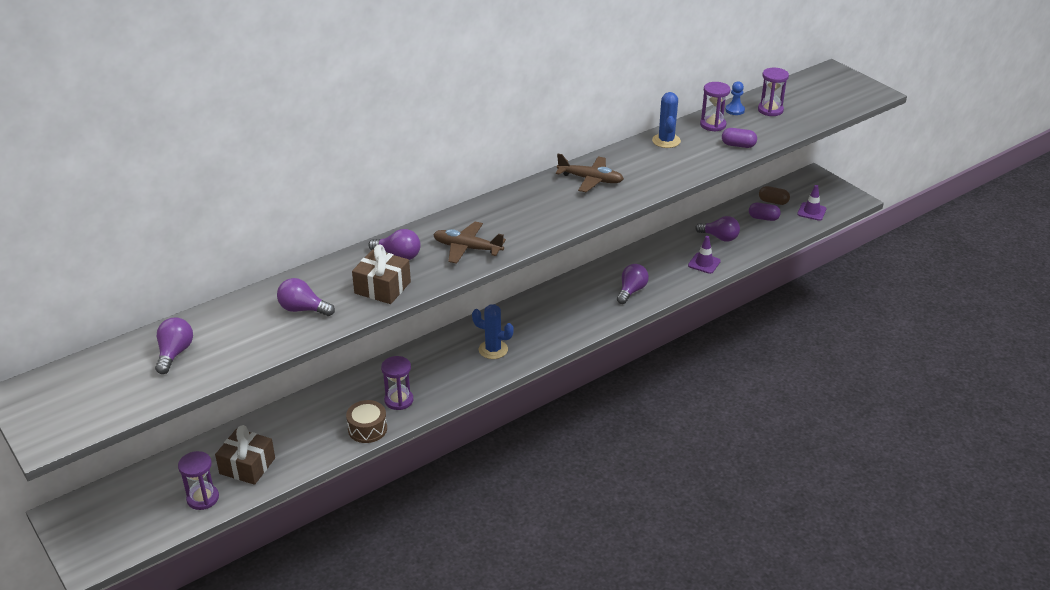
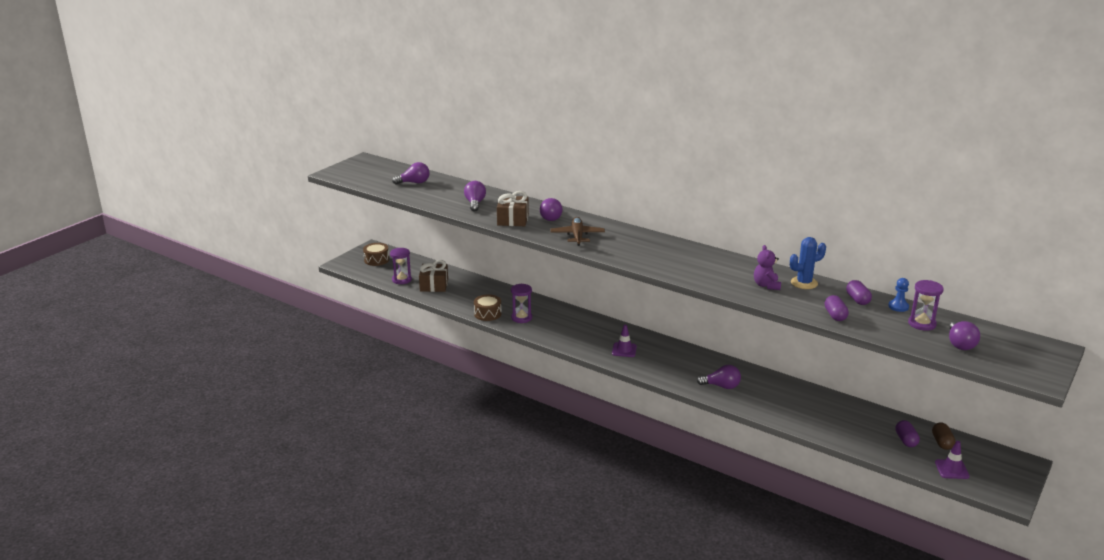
camera: 70 degrees right, 10 degrees down
(111, 516) = (376, 260): none -> brown drum
(493, 350) = (599, 340): blue cactus -> none
(590, 180) = (708, 262): brown plane -> none
(661, 162) = (766, 285): none -> purple teddy bear
(704, 263) = (796, 416): purple traffic cone -> purple traffic cone (624, 350)
(713, 125) = (857, 300): purple hourglass -> purple capsule
(719, 237) = (845, 419): purple light bulb -> purple light bulb (960, 344)

